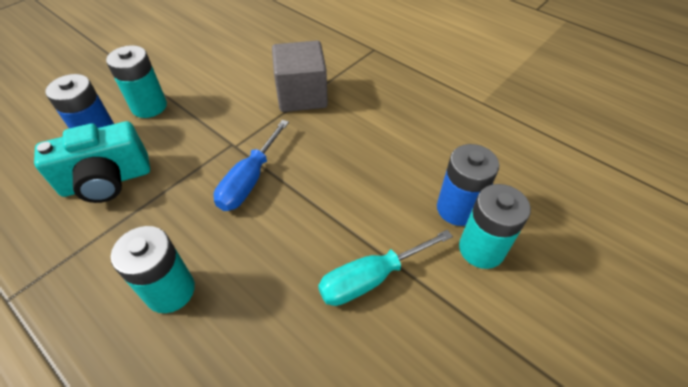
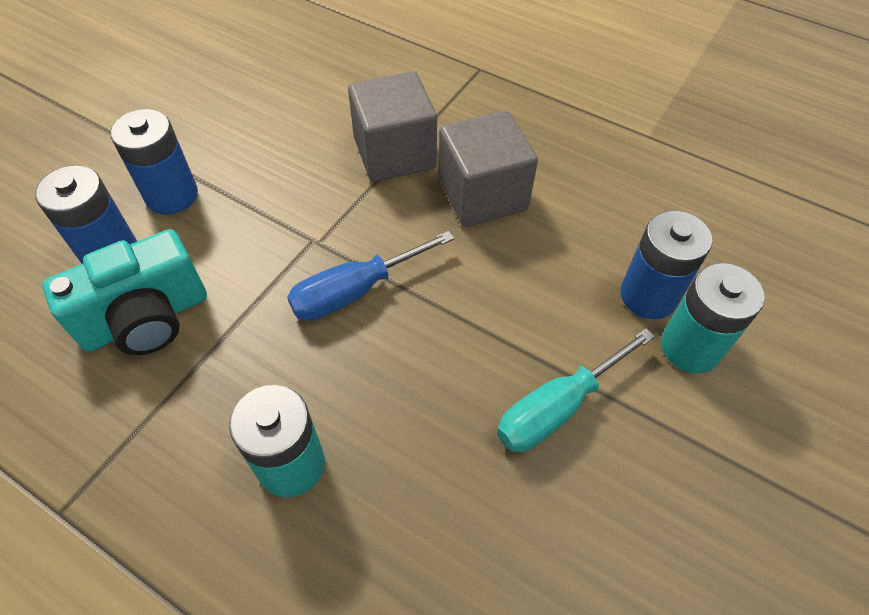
camera: 10 degrees left, 5 degrees up
(149, 106) = (171, 195): turquoise battery -> blue battery
(250, 180) = (355, 291): blue screwdriver -> blue screwdriver turned 45 degrees clockwise
(354, 128) = (482, 195): none -> grey cube

